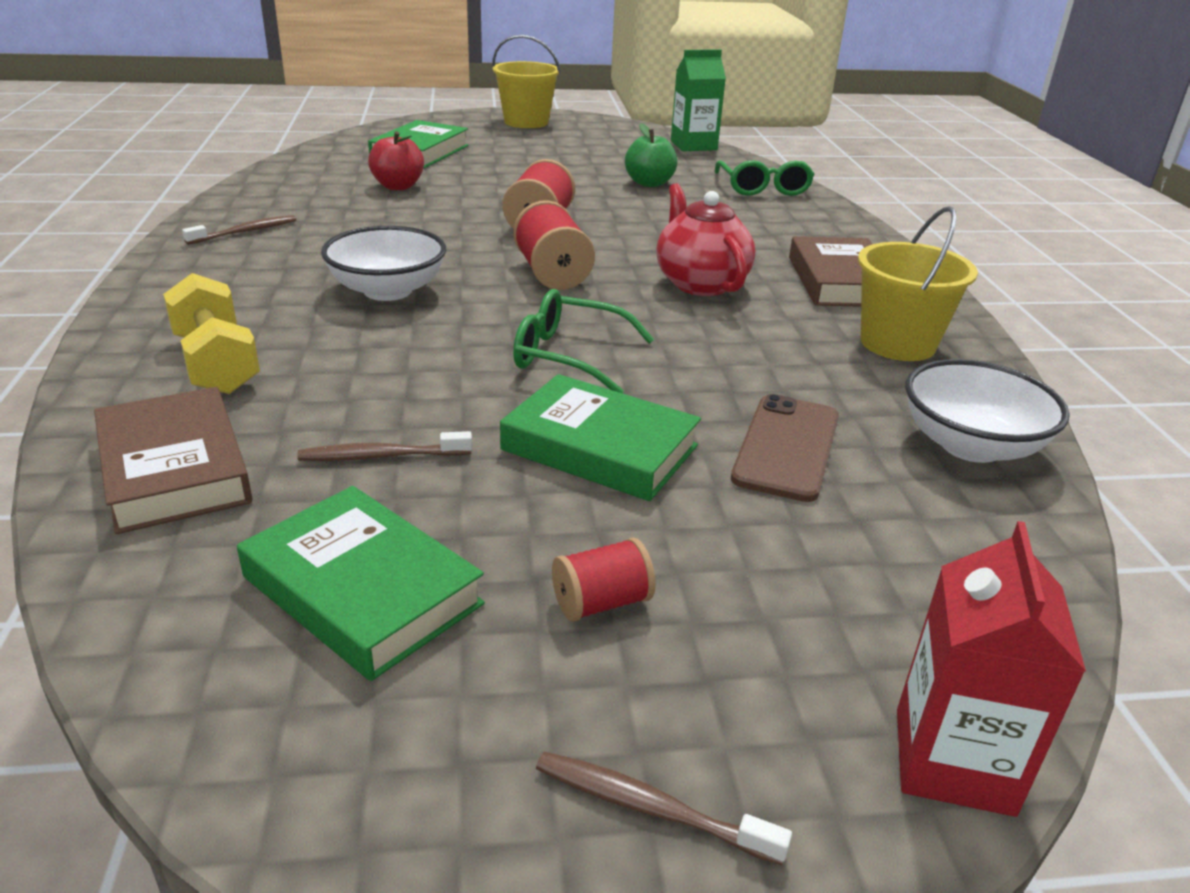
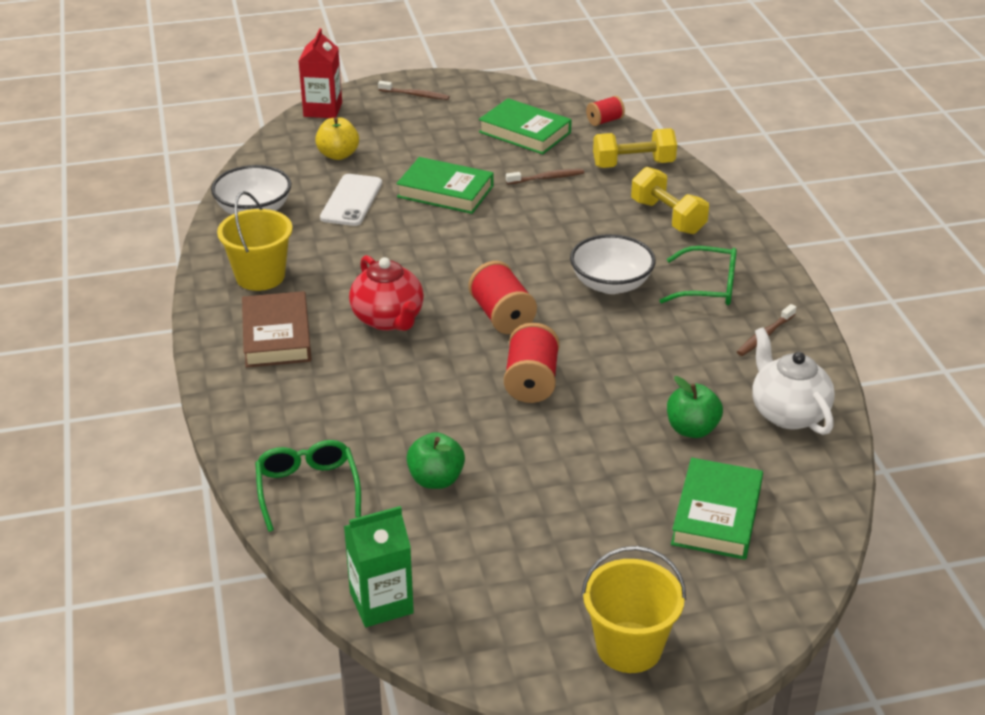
camera: 175 degrees right, 5 degrees up
(174, 469) = (633, 164): brown book -> yellow dumbbell
(294, 186) = (787, 413): none -> white teapot
(398, 186) = (692, 429): red apple -> green apple
(569, 356) = (472, 243): green glasses -> green glasses (708, 287)
(601, 603) = (435, 136): red spool -> red spool (604, 121)
(786, 447) = (351, 200): brown phone -> white phone
(847, 566) = (338, 155): none -> yellow apple

